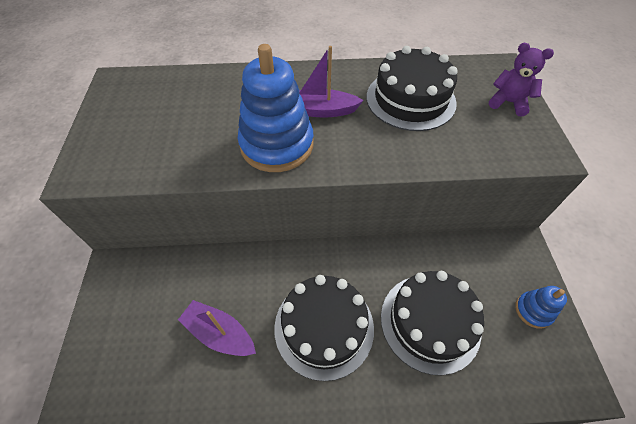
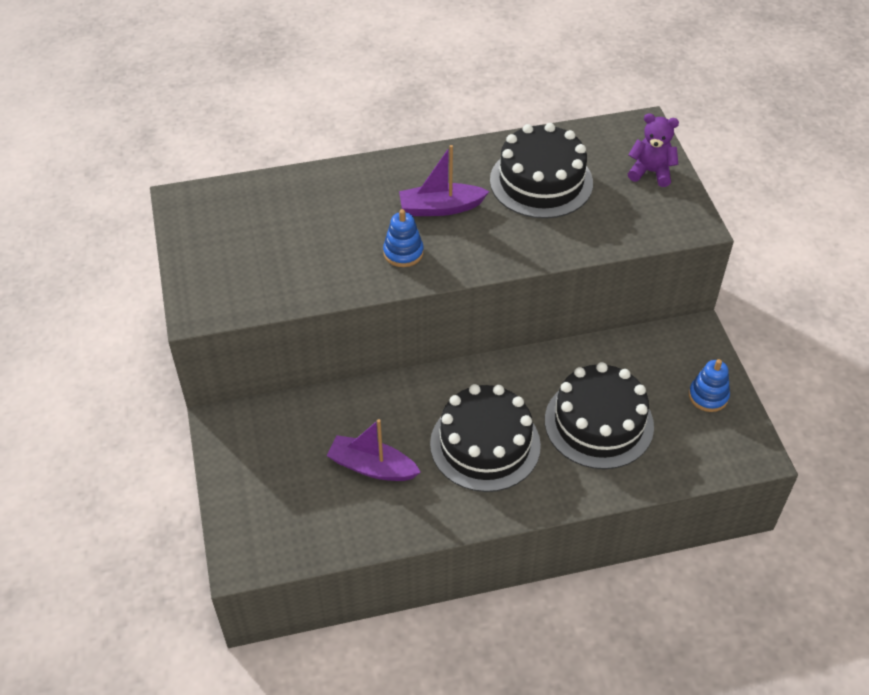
camera: 10 degrees left, 5 degrees down
(277, 145) = (403, 252): blue stacking toy -> blue stacking toy, size x0.50

